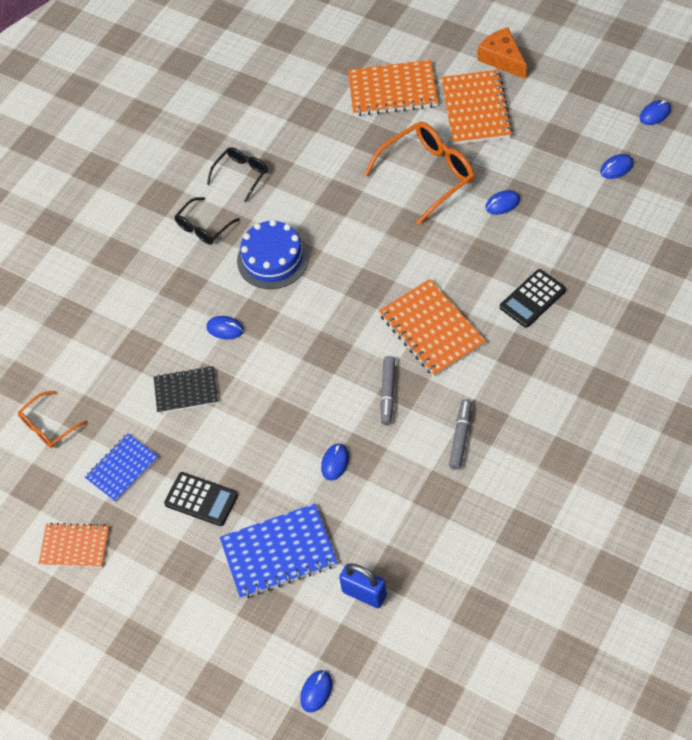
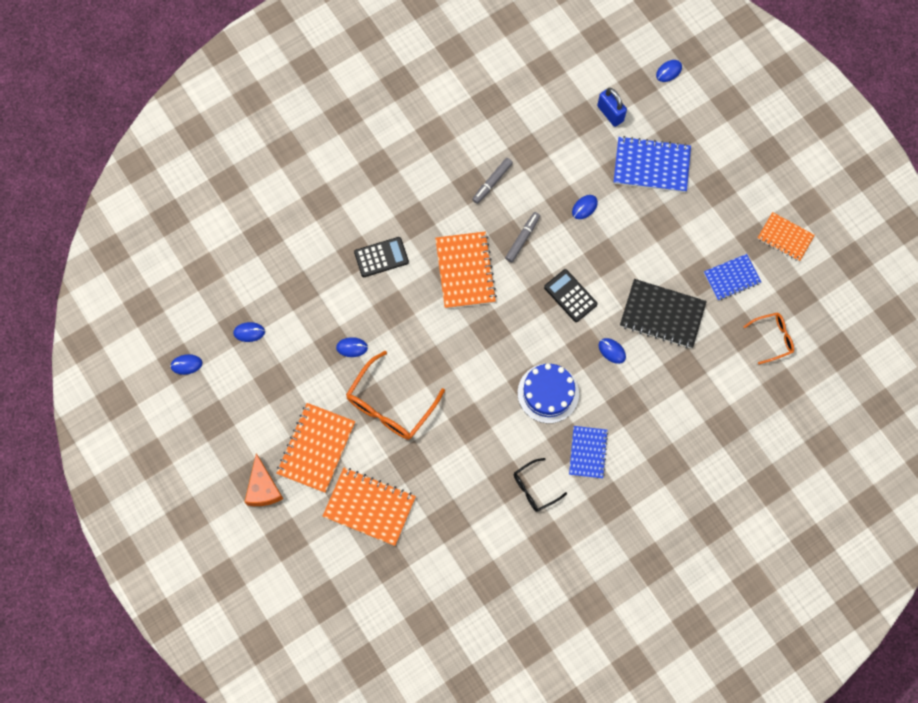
camera: 160 degrees left, 15 degrees up
(186, 391) = (662, 315): black notebook -> black notebook, size x1.55
(201, 499) = (686, 227): black calculator -> black calculator (570, 296)
(203, 227) = (588, 452): black glasses -> blue notebook
(428, 174) = (390, 405): orange glasses -> orange glasses turned 45 degrees counterclockwise

